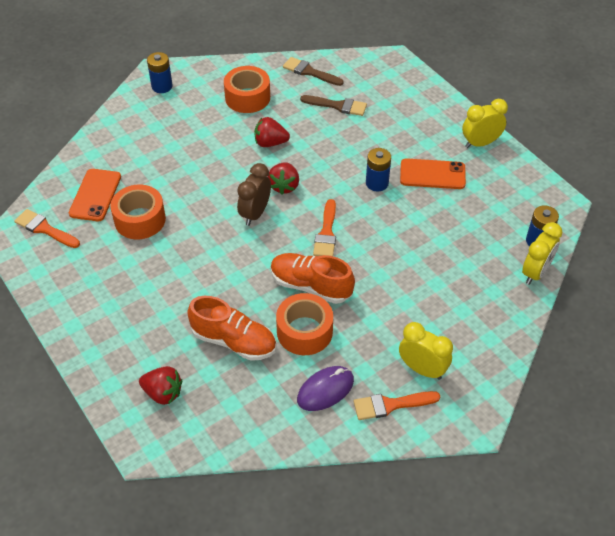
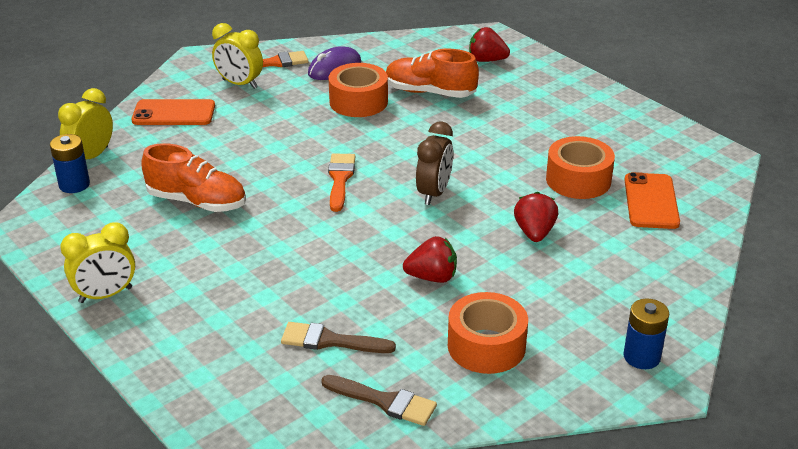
camera: 175 degrees right, 15 degrees down
(45, 229) = (689, 165): orange brush -> none
(284, 186) = (401, 224): red strawberry -> red strawberry (534, 233)
(311, 286) = (355, 134): orange shoe -> orange shoe (197, 202)
(377, 183) = (272, 234): blue battery -> none
(432, 174) = (191, 249): orange phone -> orange phone (174, 113)

